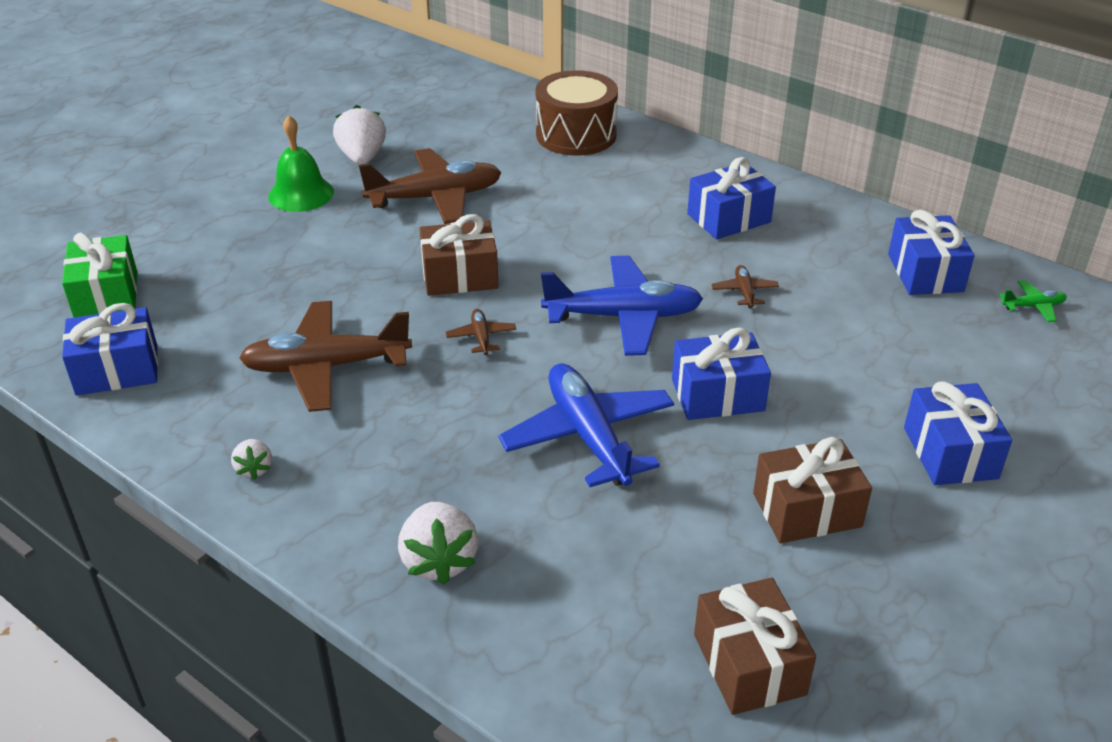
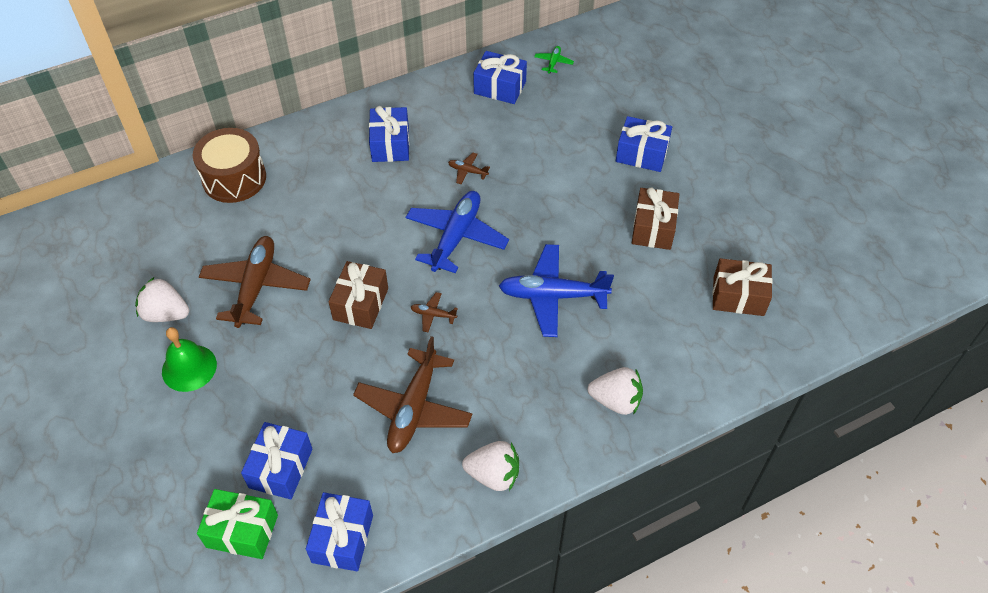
camera: 65 degrees left, 15 degrees up
(254, 469) = (493, 475): white strawberry -> white strawberry, size x1.84
(717, 395) = (549, 224): blue gift -> blue gift (281, 468)

